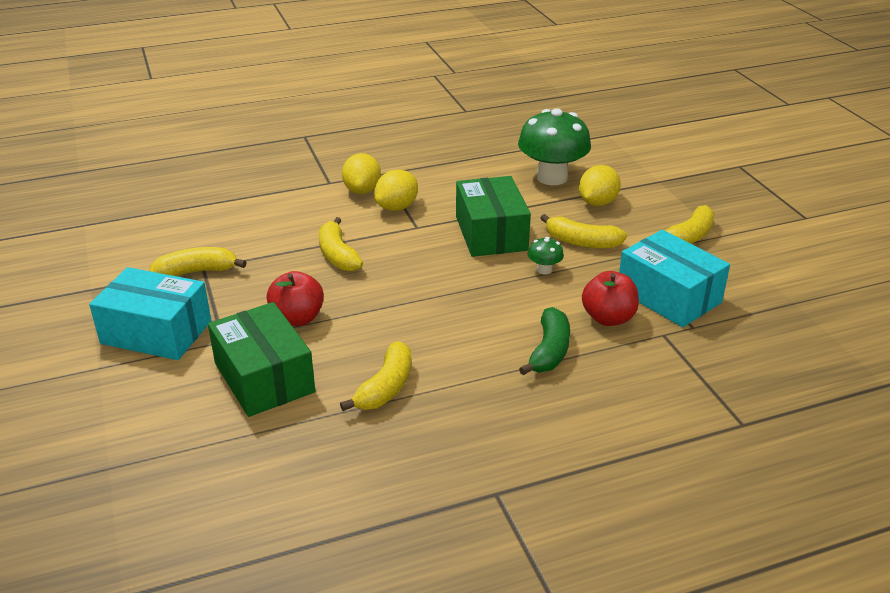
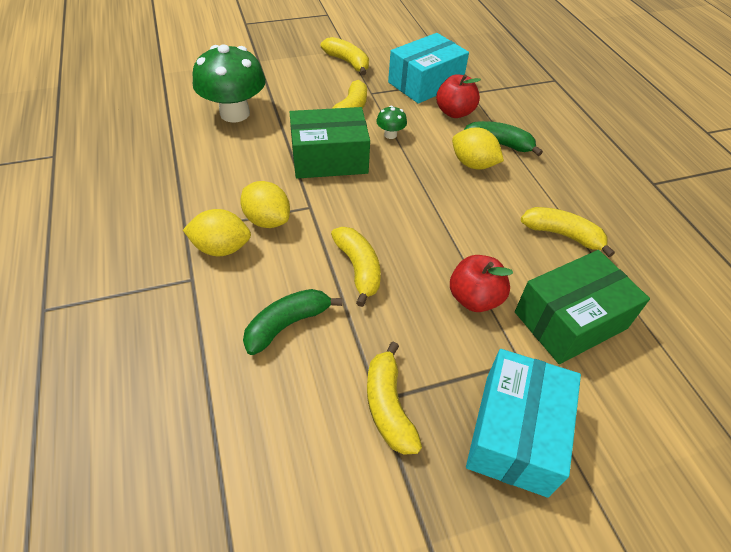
camera: 90 degrees left, 15 degrees up
(280, 225) = (287, 324): none -> green banana
(337, 255) = (358, 268): yellow banana -> yellow banana turned 90 degrees counterclockwise
(597, 203) = (287, 95): yellow lemon -> yellow lemon (473, 164)

